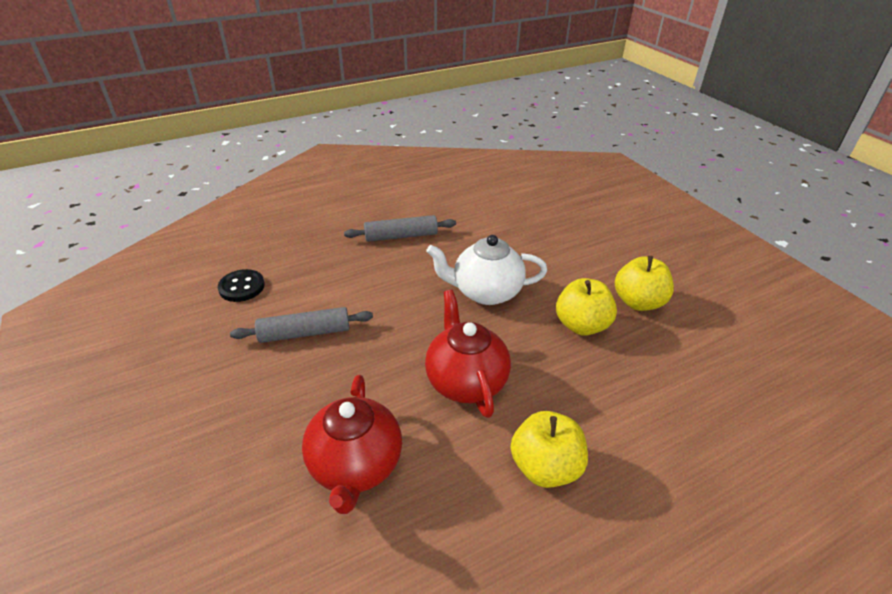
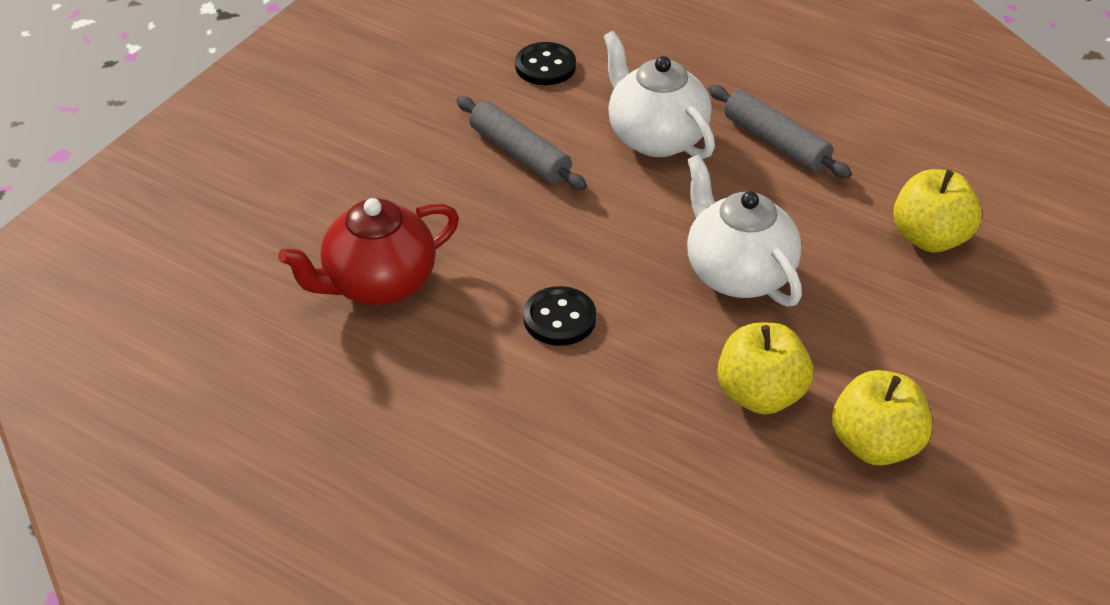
camera: 60 degrees right, 5 degrees up
(352, 273) = (655, 137): none -> white teapot
(465, 381) = (559, 318): red teapot -> black button
(545, 467) = (486, 434): yellow apple -> yellow apple (930, 238)

